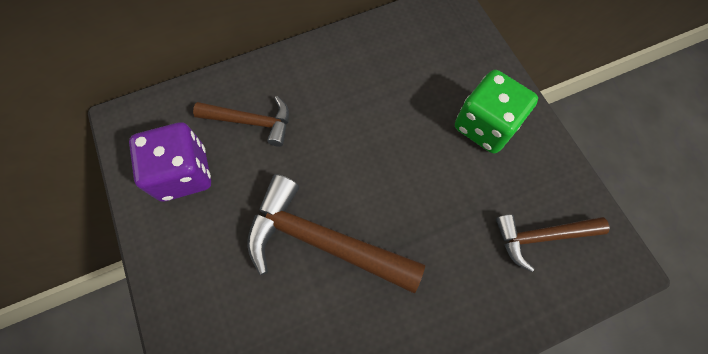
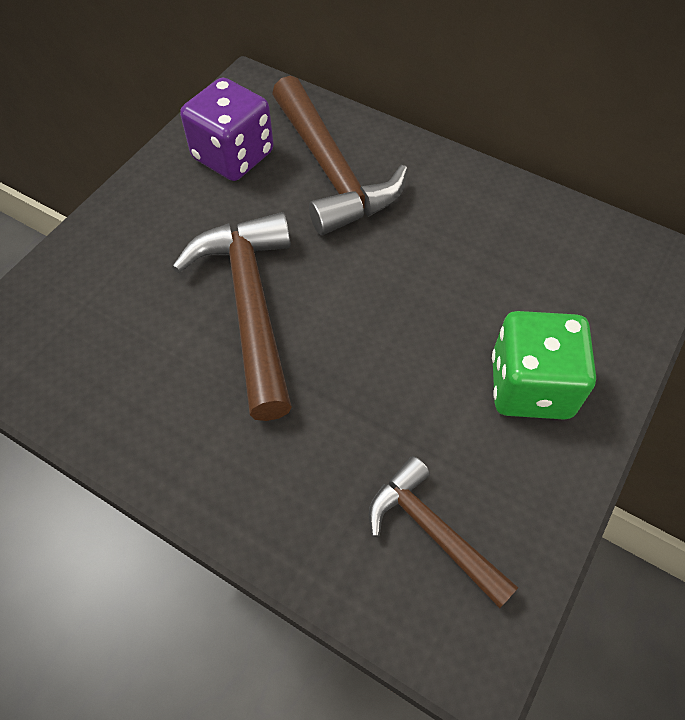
camera: 55 degrees right, 10 degrees down
(252, 122) = (332, 171): brown hammer -> brown hammer, size x1.66

